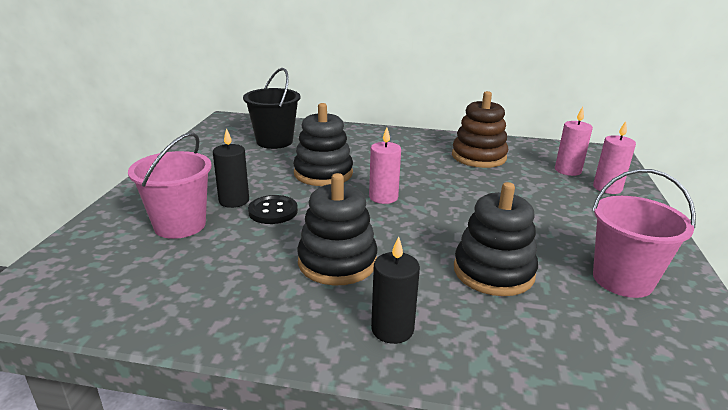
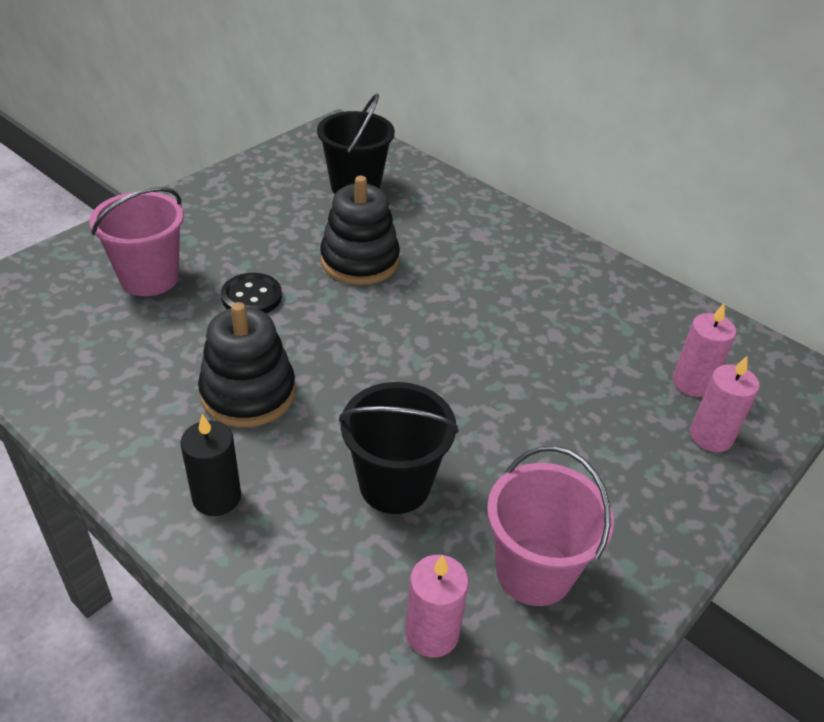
camera: 30 degrees right, 15 degrees up
(234, 201) = (227, 265): black candle -> none
(383, 197) = (390, 326): pink candle -> pink candle (432, 633)
(478, 157) = (589, 309): brown stacking toy -> none
(493, 272) = (394, 484): black stacking toy -> black bucket

